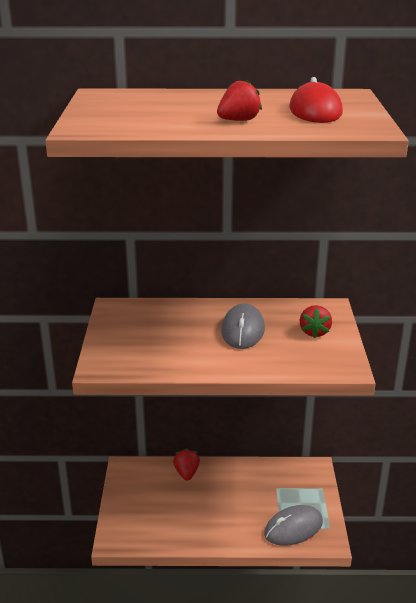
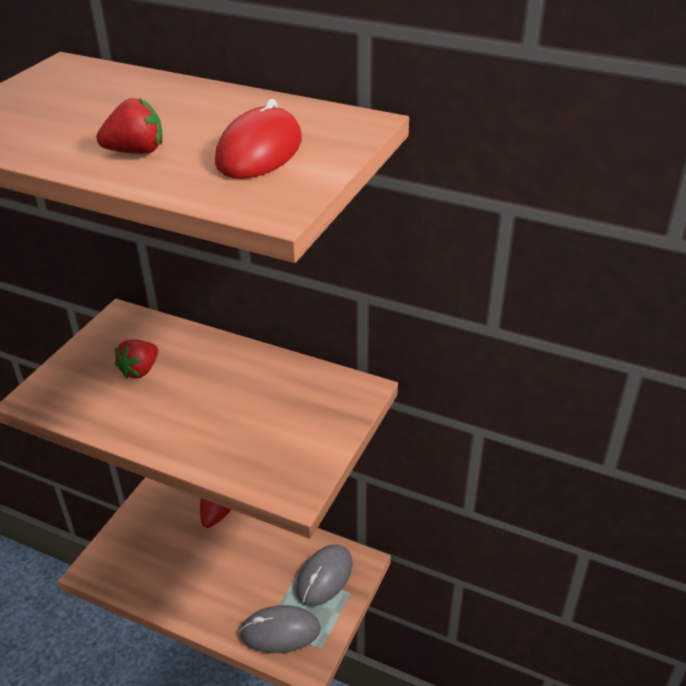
camera: 25 degrees right, 10 degrees up
(243, 330) = (226, 393): grey mouse -> grey mouse (324, 577)
(314, 332) = (306, 423): red strawberry -> red strawberry (140, 370)

